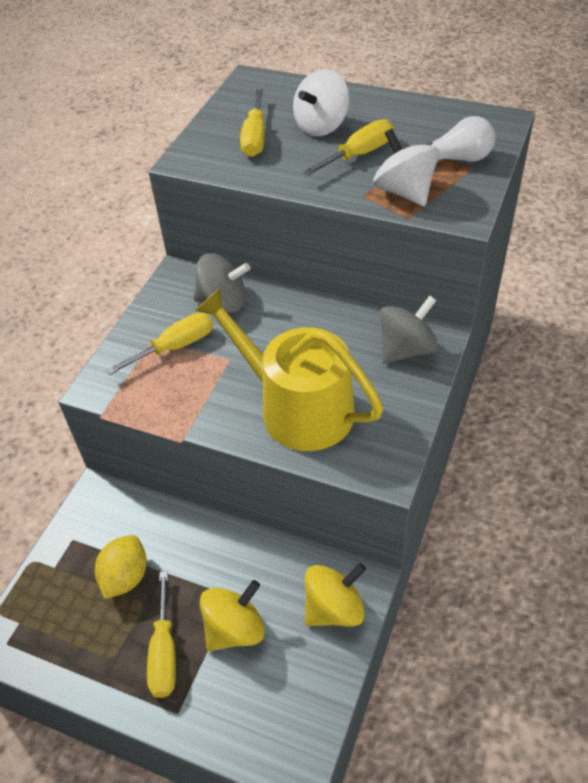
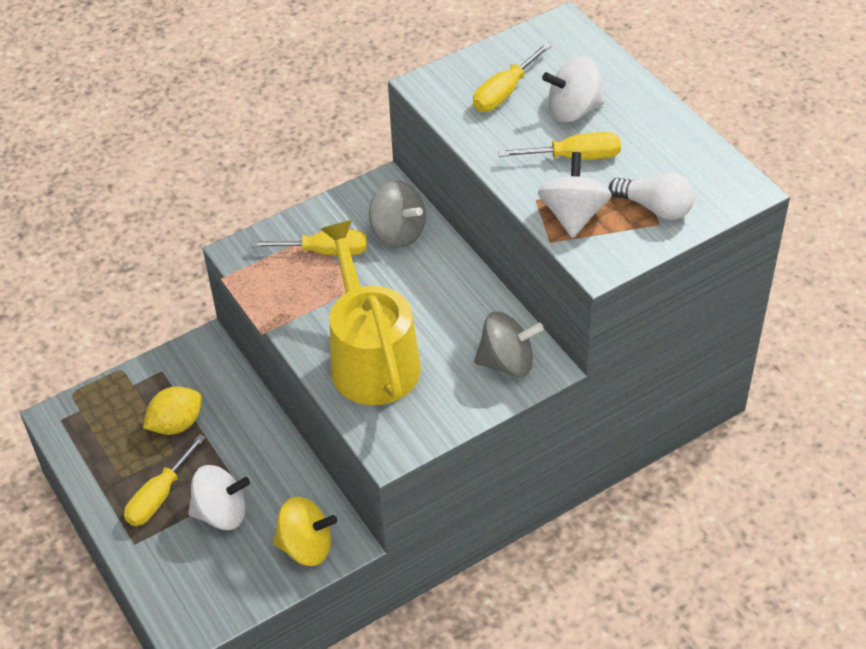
camera: 35 degrees right, 0 degrees up
(235, 629) = (221, 513): yellow spinning top -> white spinning top

